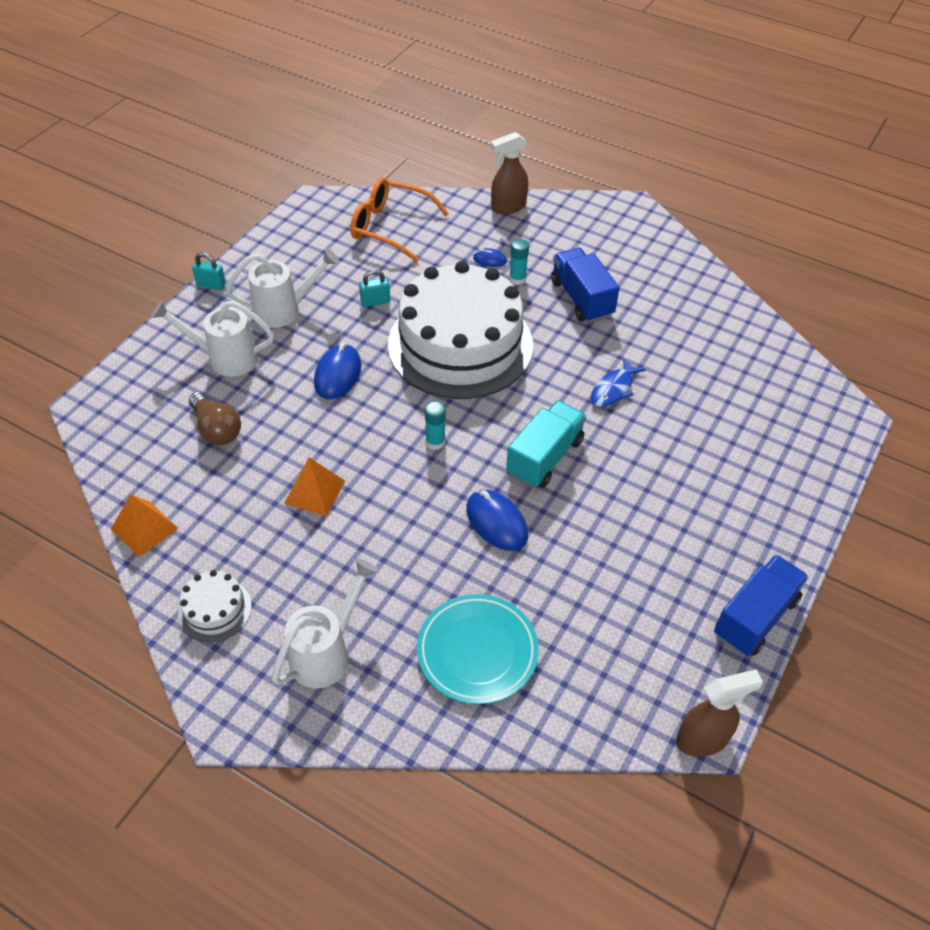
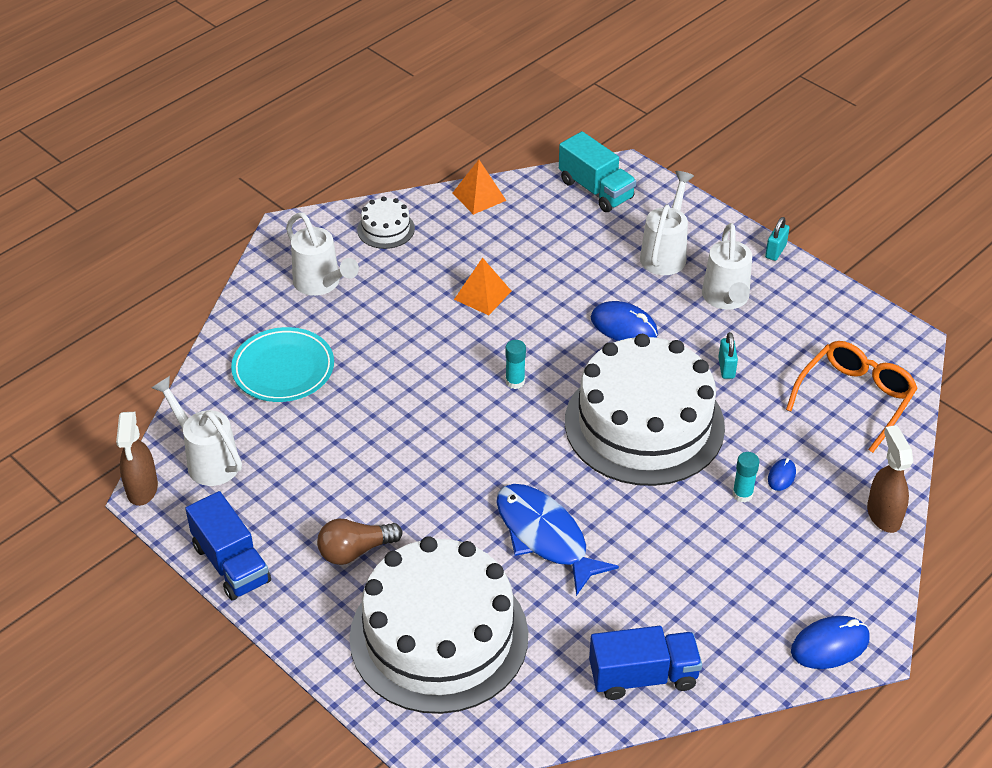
camera: 105 degrees right, 5 degrees down
(216, 429) = (575, 242): brown light bulb -> brown light bulb (355, 551)
(496, 522) = (405, 406): blue mouse -> blue mouse (830, 645)
(545, 457) = (469, 457): turquoise truck -> turquoise truck (596, 190)
(581, 299) = (696, 546): blue truck -> blue truck (643, 676)
(613, 389) = (545, 536): blue fish -> blue fish, size x1.79
(635, 686) = (207, 459): none -> white watering can
(749, 438) = (439, 636): none -> white cake

